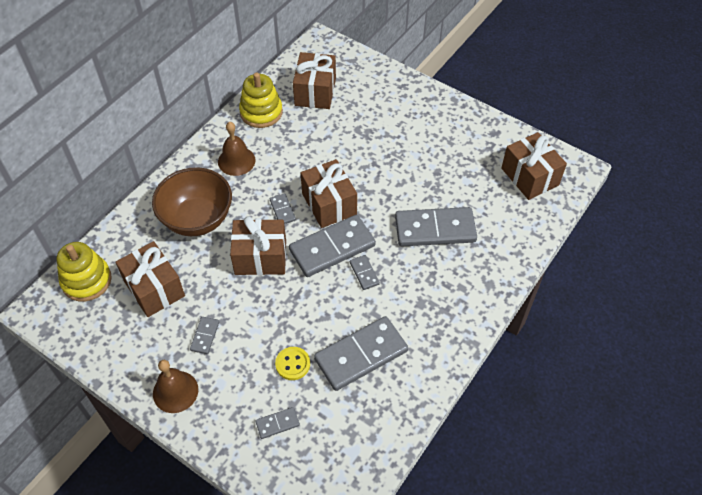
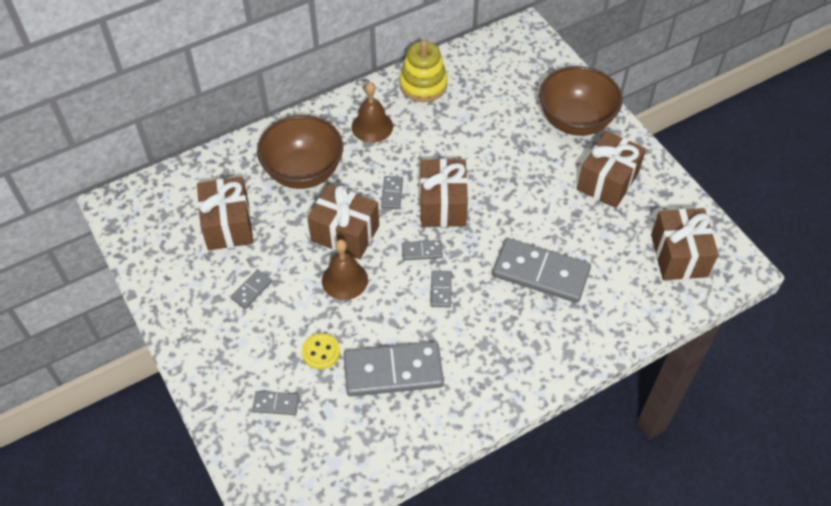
camera: 25 degrees right, 0 degrees up
(86, 280) = (171, 193): yellow stacking toy -> none
(175, 391) = (197, 332): brown bell -> brown bell (344, 280)
(315, 92) = (490, 82): brown gift -> brown gift (607, 181)
(332, 248) = (422, 251): grey domino -> grey domino, size x0.45
(398, 100) = (575, 121): none -> brown bowl

